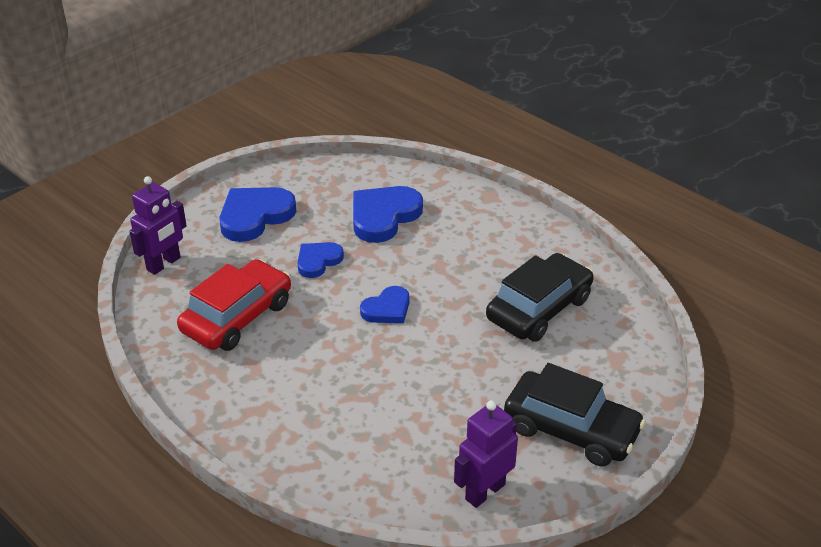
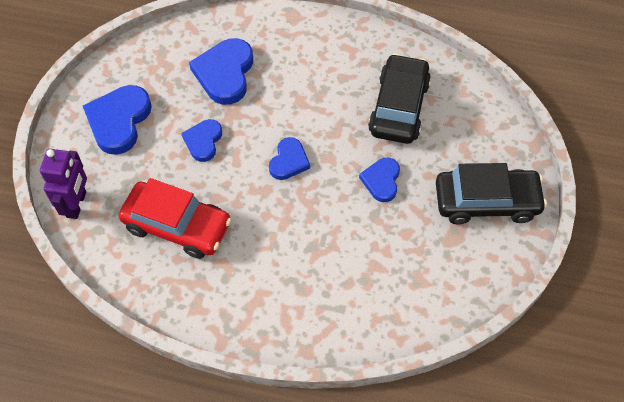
camera: 30 degrees left, 20 degrees up
(237, 317) = (177, 226): red car -> red car turned 105 degrees clockwise
(469, 363) = (381, 181): none -> blue heart
(484, 491) = (463, 284): purple robot -> none

